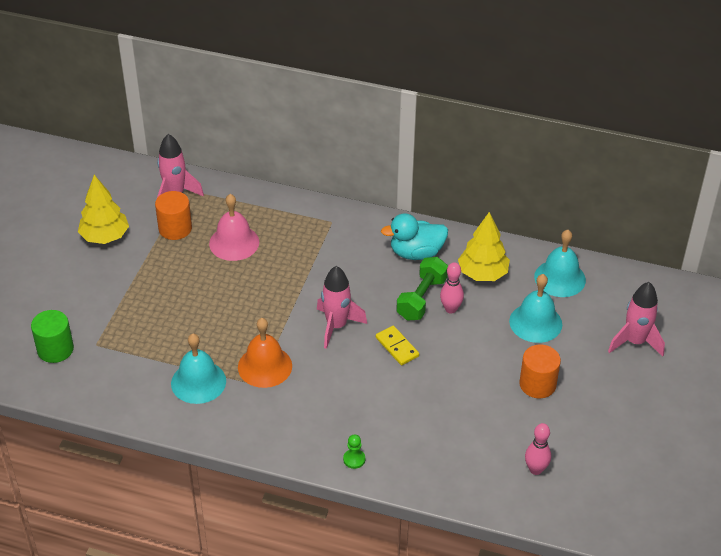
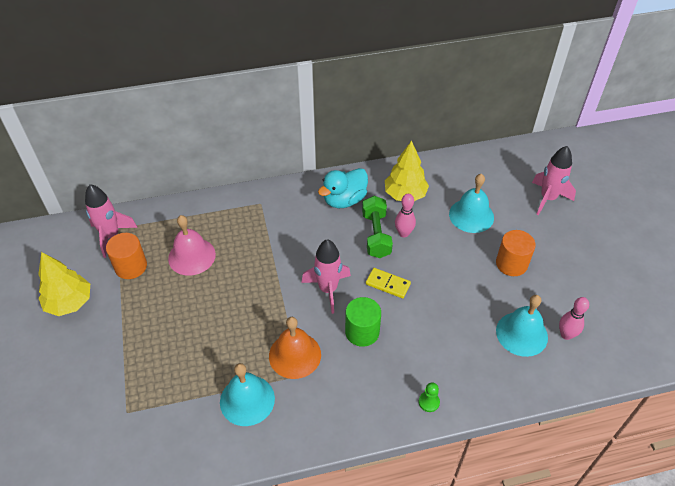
camera: 30 degrees left, 5 degrees up
(55, 349) = (89, 437): green cylinder -> green cylinder (362, 332)
(560, 278) = (460, 174): turquoise bell -> turquoise bell (521, 333)

